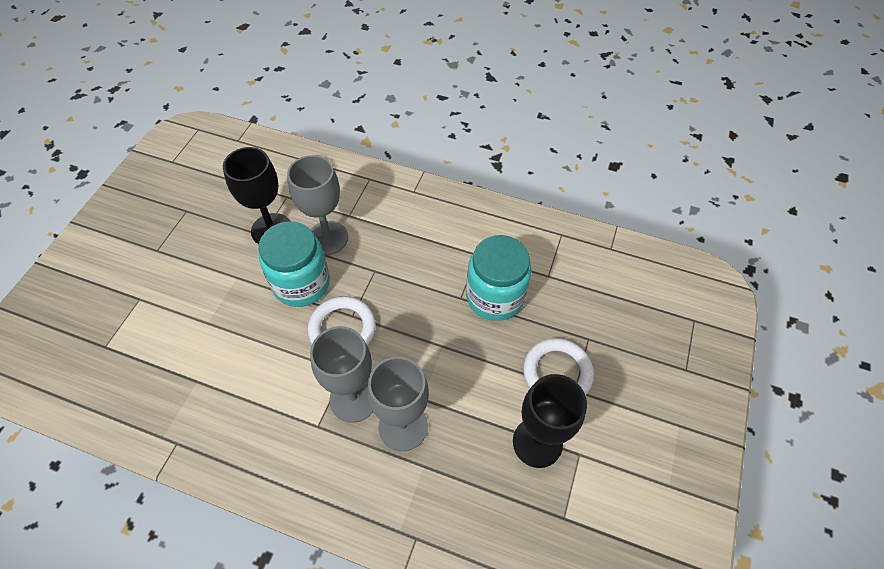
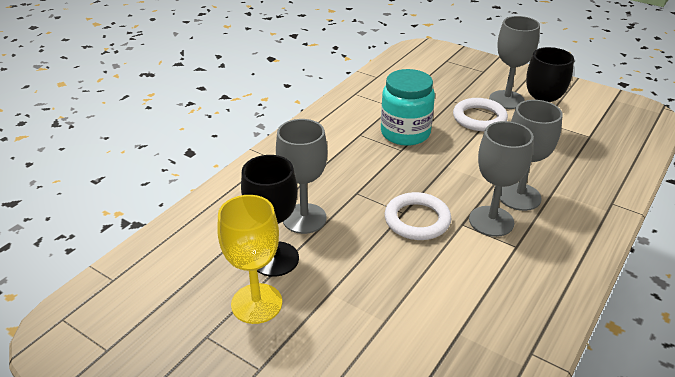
camera: 75 degrees left, 20 degrees down
(220, 231) = (256, 303): none -> yellow goblet
(301, 283) = (356, 242): turquoise jar -> none
(618, 404) = (506, 100): none -> grey goblet

